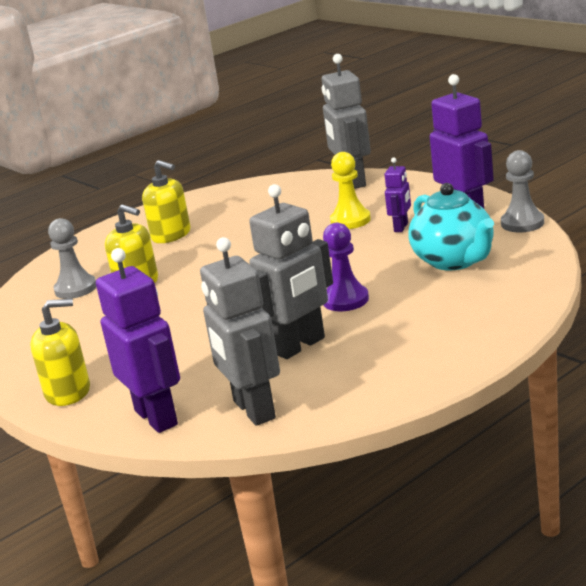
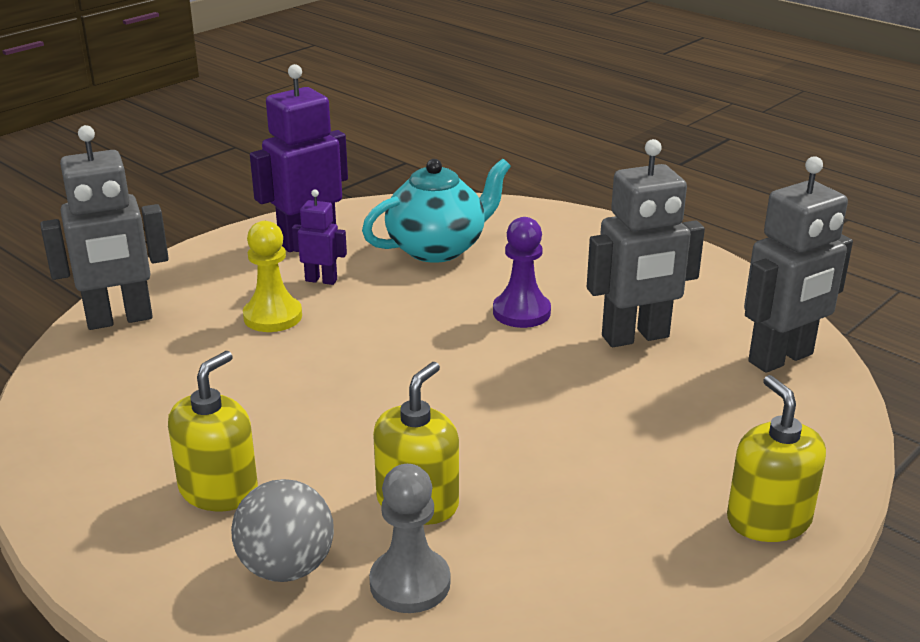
camera: 100 degrees left, 5 degrees up
(103, 259) = (286, 567): none -> grey ball
(157, 417) = (813, 426): purple robot -> none
(300, 346) = (635, 337): grey robot -> grey robot turned 120 degrees clockwise
(522, 223) = (354, 211): grey pawn -> none

